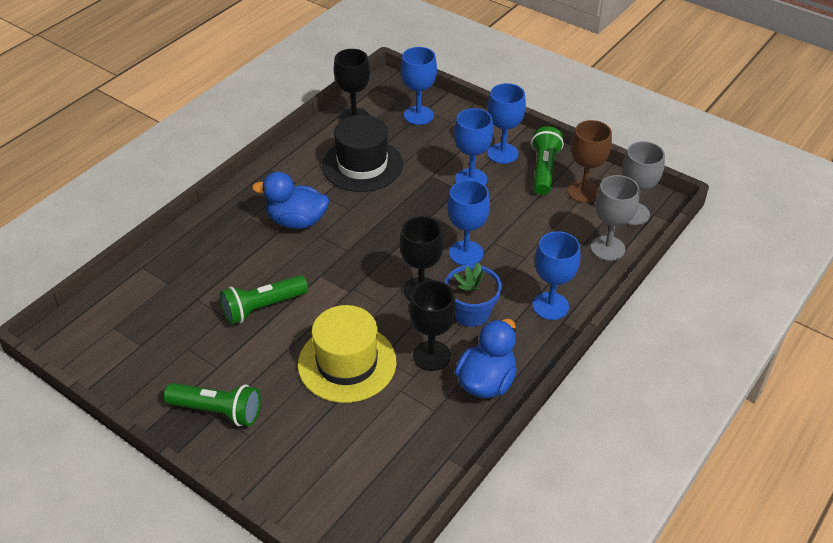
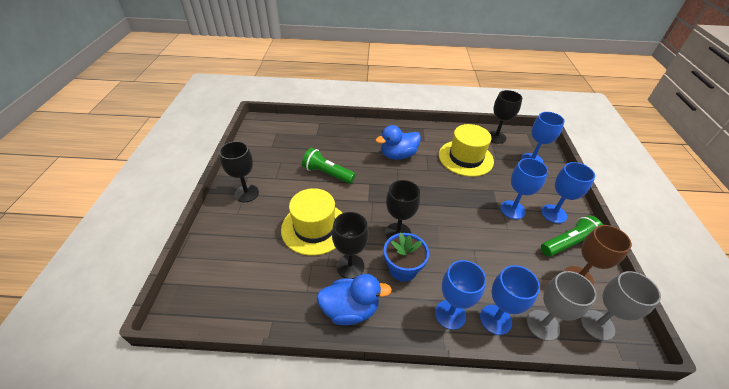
camera: 55 degrees right, 0 degrees up
(218, 411) = (246, 193): green flashlight -> black goblet
(297, 221) = (398, 155): blue duck -> blue duck turned 90 degrees counterclockwise
(362, 165) = (465, 158): black hat -> yellow hat
(466, 253) = (449, 239): blue goblet -> blue goblet (495, 319)

